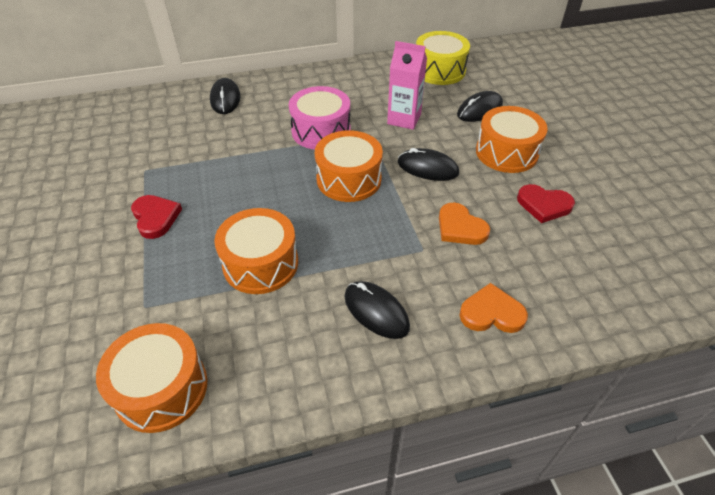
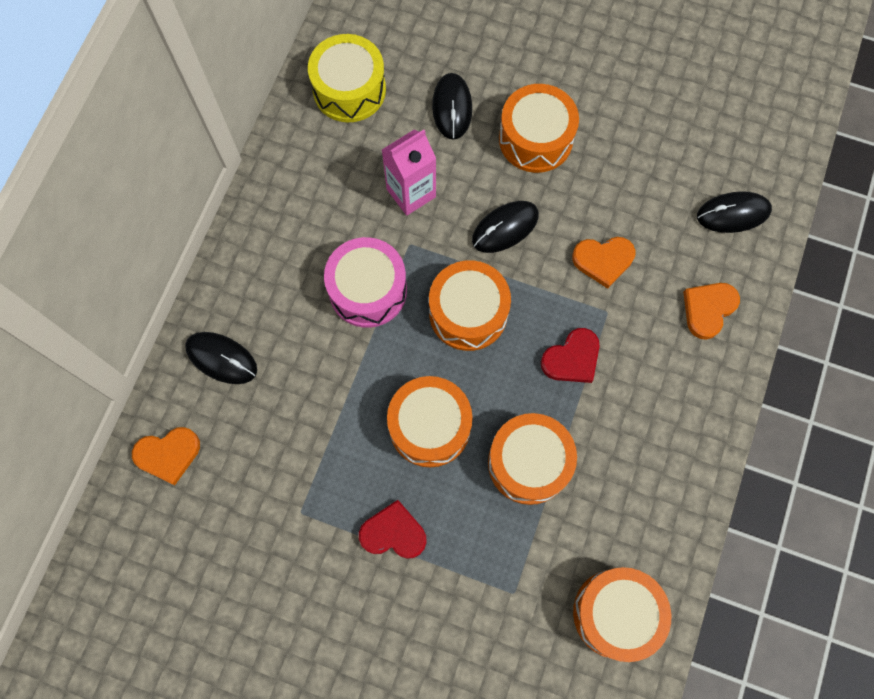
camera: 55 degrees left, 25 degrees up
(149, 106) = (168, 454): none -> orange heart
(249, 199) = (430, 426): none -> orange drum
(376, 311) = (648, 398): black mouse -> black mouse (733, 213)
(544, 205) = (625, 168): red heart -> red heart (572, 358)

